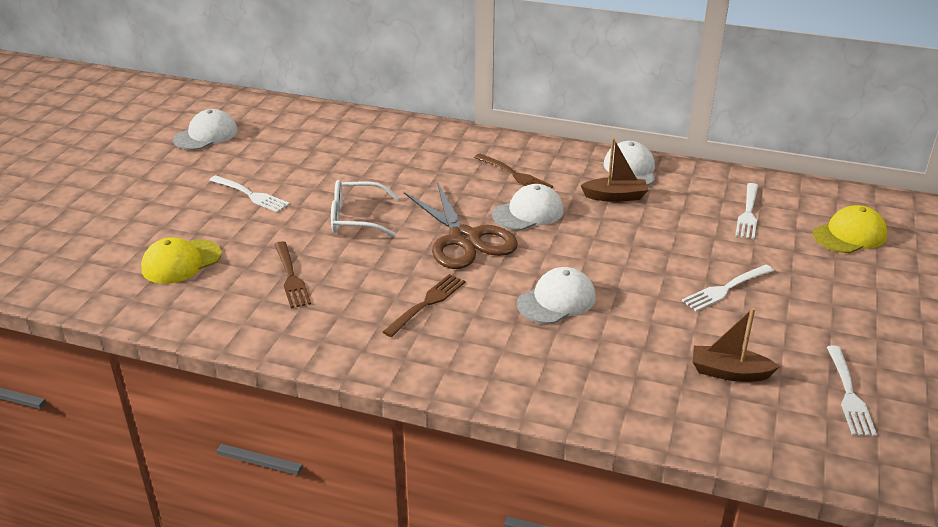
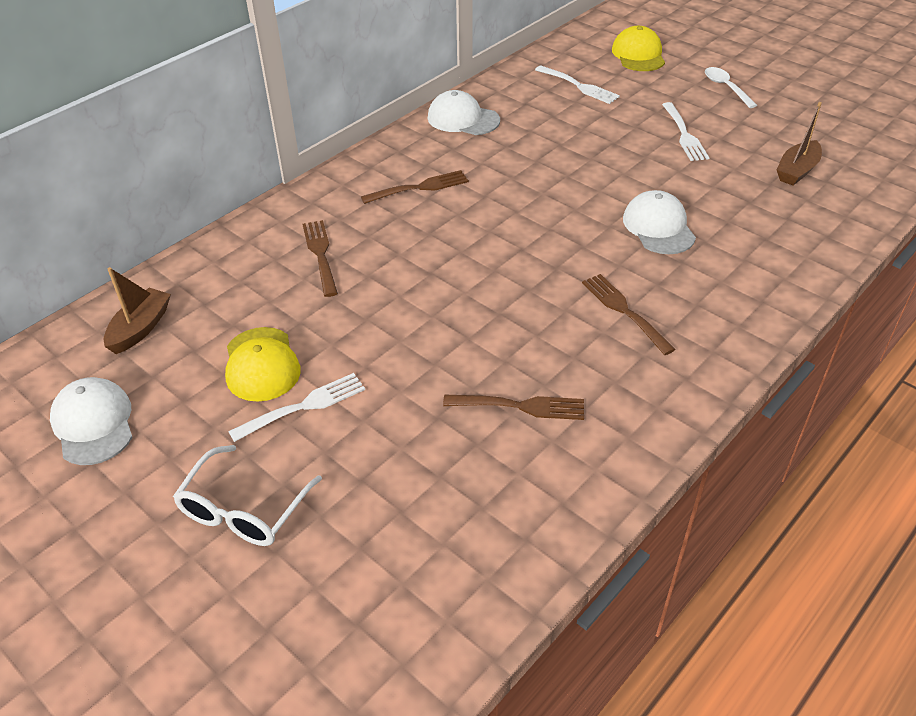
camera: 65 degrees left, 10 degrees up
(181, 262) = (425, 508): yellow cap -> yellow cap (261, 364)
(356, 218) = (426, 324): white glasses -> white glasses (243, 510)
(404, 158) = (320, 254): none -> brown fork
(464, 239) = (520, 254): brown scissors -> none
(528, 212) = (498, 200): white cap -> none
(615, 196) = (505, 142): brown boat -> brown boat (140, 328)
(848, 301) = (726, 87): none -> white spoon
(849, 394) = (839, 129): white fork -> none

